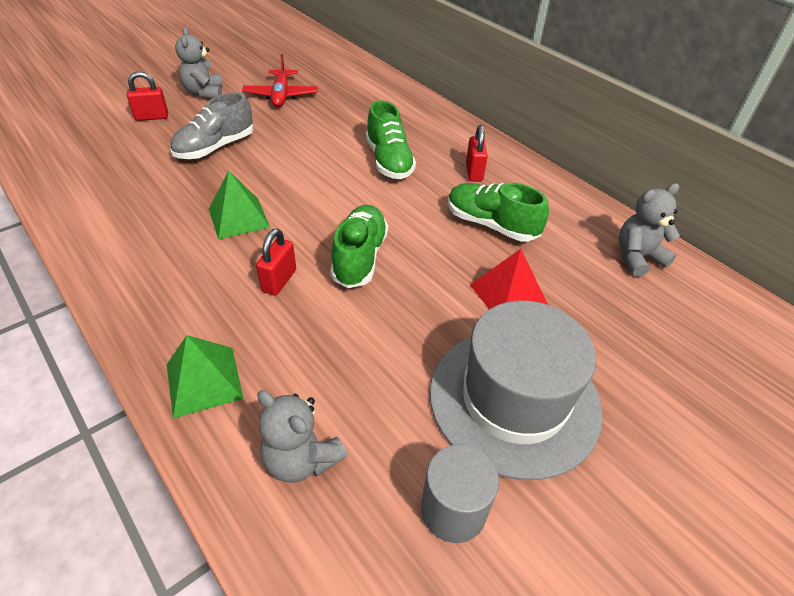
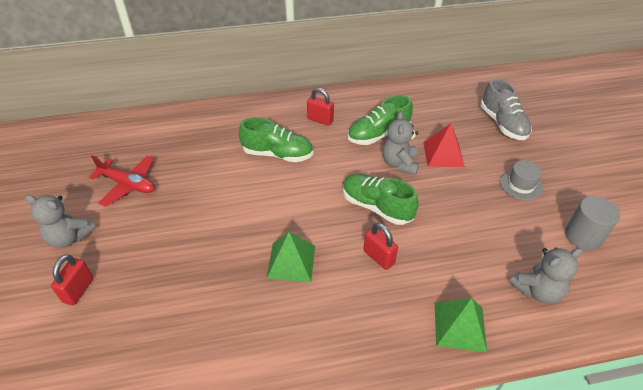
camera: 60 degrees left, 0 degrees up
(215, 147) = (177, 252): grey shoe -> grey shoe (502, 124)
(514, 399) = (521, 185): grey hat -> grey hat, size x0.43
(637, 257) = (437, 94): grey teddy bear -> grey teddy bear (399, 163)

